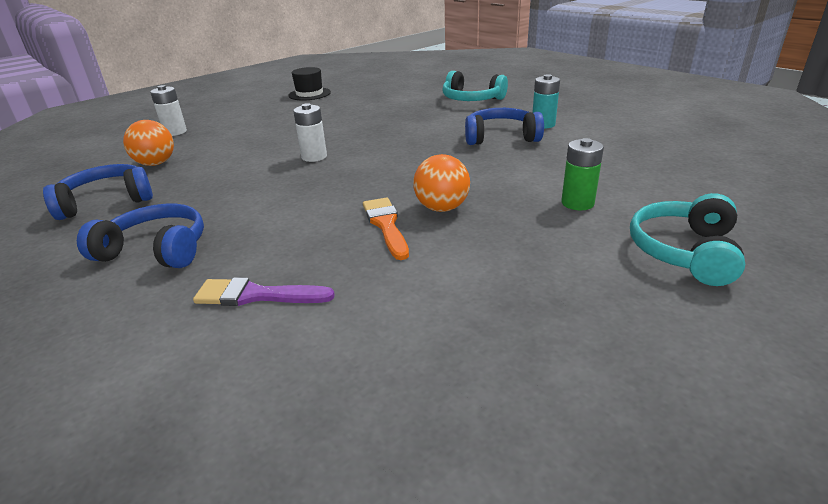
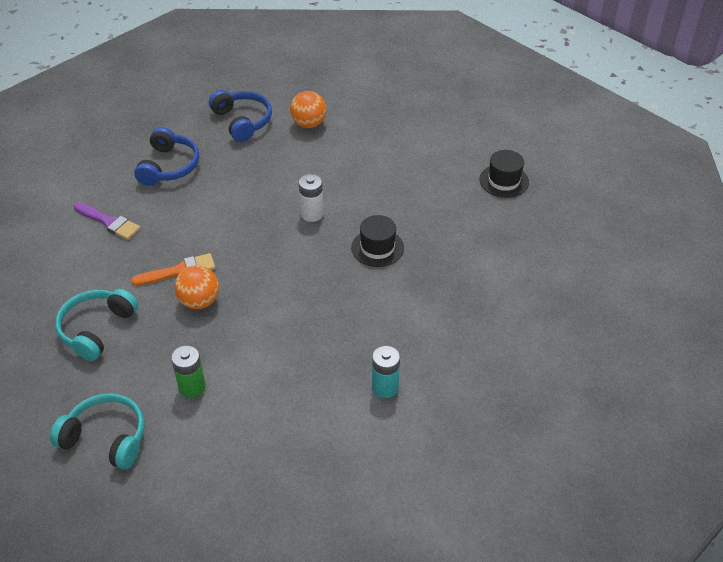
camera: 85 degrees right, 15 degrees up
(175, 132) = (382, 113): white battery -> none
(257, 295) = (109, 222): purple brush -> purple brush turned 120 degrees clockwise
(375, 130) = (377, 248): none -> black hat
(471, 99) = (481, 326): turquoise headphones -> turquoise headphones (96, 329)
(500, 137) = (348, 347): blue headphones -> none

